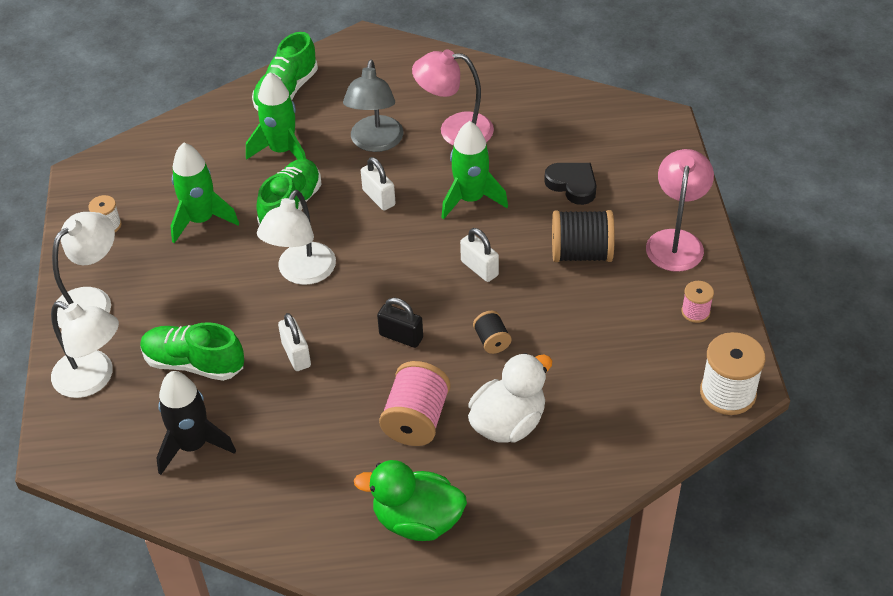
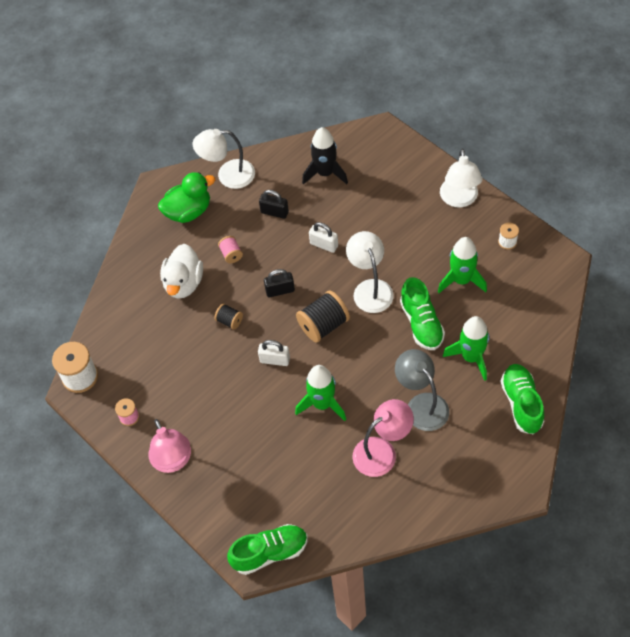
camera: 145 degrees right, 10 degrees up
(93, 379) = (408, 168): white lamp -> white lamp (228, 175)
(194, 363) = (369, 206): green shoe -> green shoe (270, 553)
(309, 437) = (274, 212): none -> black padlock
(379, 198) = (378, 366): white padlock -> none
(416, 420) = (231, 254): pink spool -> pink spool, size x0.54
(572, 185) = (269, 460): black heart -> none
(581, 253) = (224, 411): black spool -> black spool (323, 325)

